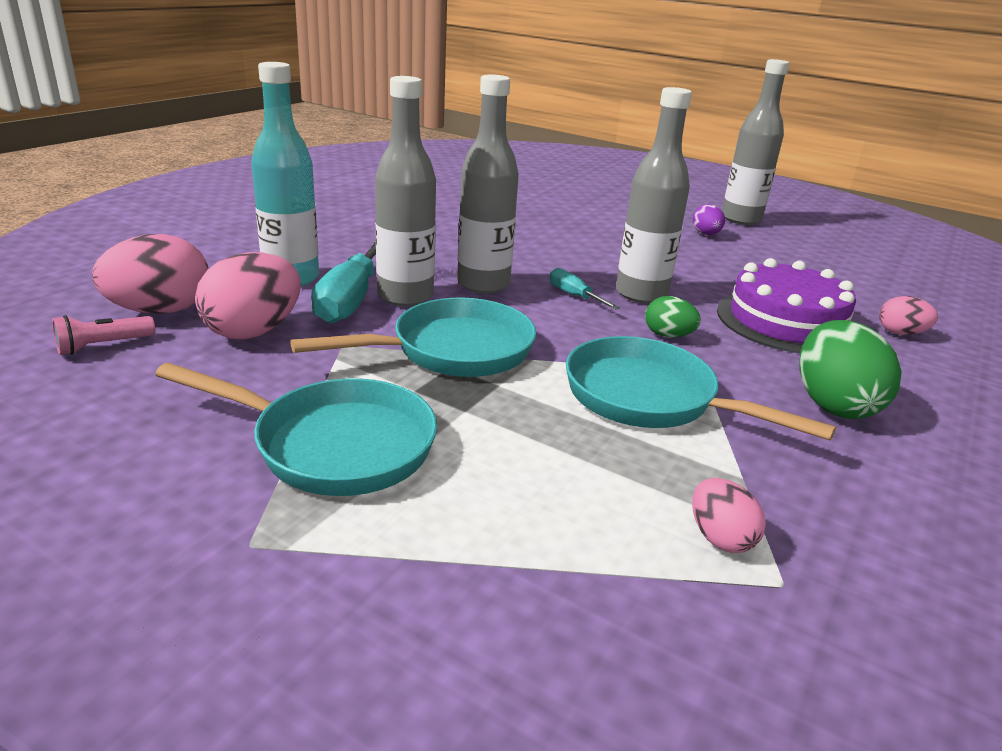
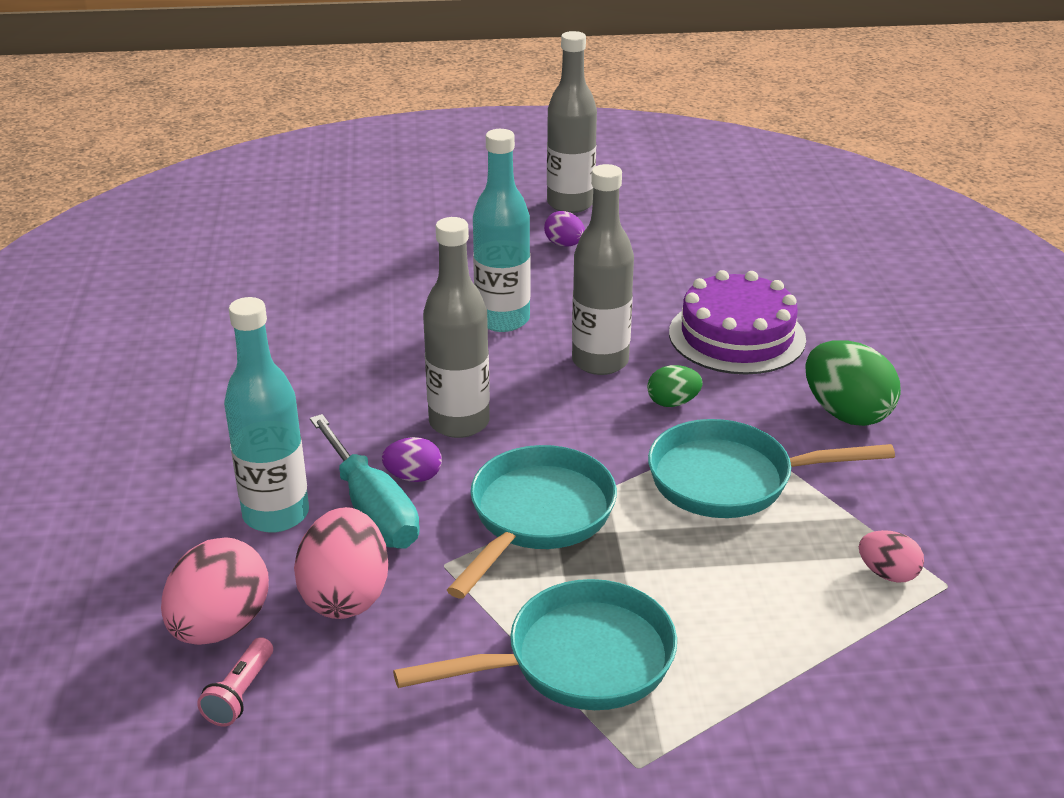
camera: 35 degrees left, 5 degrees up
(405, 296) = (413, 477): grey bottle -> purple egg
(574, 296) = (551, 394): turquoise screwdriver -> none
(599, 251) = (502, 320): none -> turquoise bottle
(900, 333) = (823, 305): pink egg -> none

